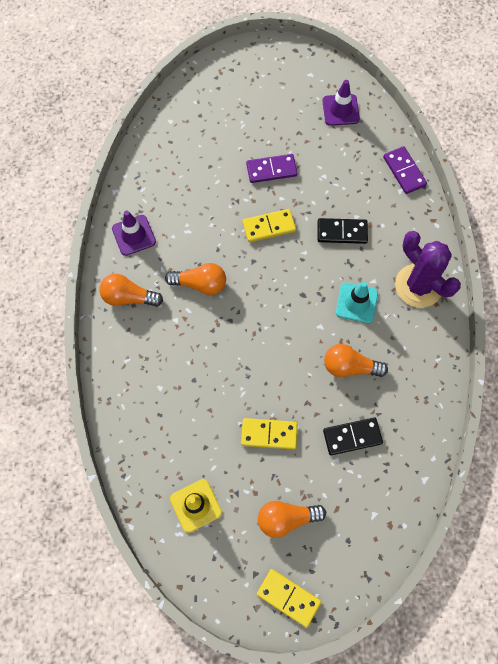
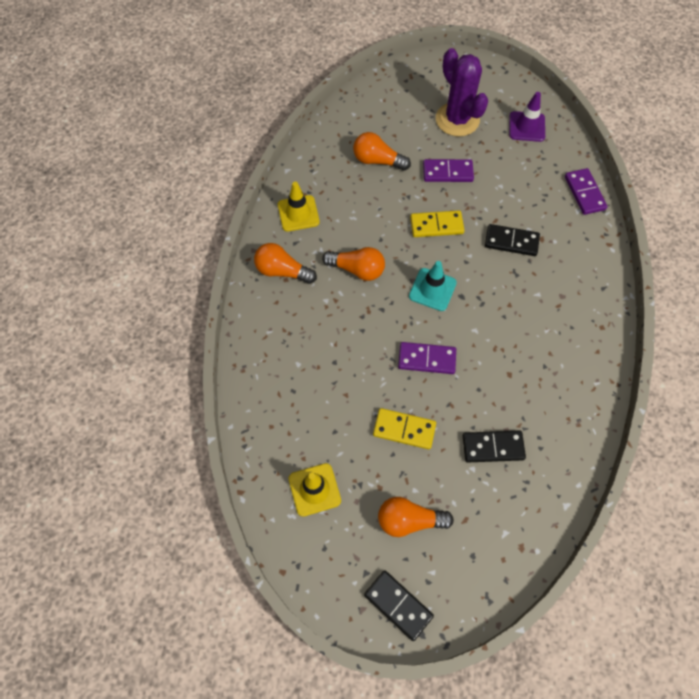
camera: 10 degrees right, 5 degrees down
(134, 235) = (298, 213): purple traffic cone -> yellow traffic cone
(279, 362) = (427, 359): none -> purple domino
(288, 597) = (398, 605): yellow domino -> black domino
(350, 367) = (500, 375): orange light bulb -> orange light bulb (377, 161)
(356, 303) = (517, 313): turquoise traffic cone -> turquoise traffic cone (432, 289)
(418, 286) = (585, 306): purple cactus -> purple cactus (457, 120)

